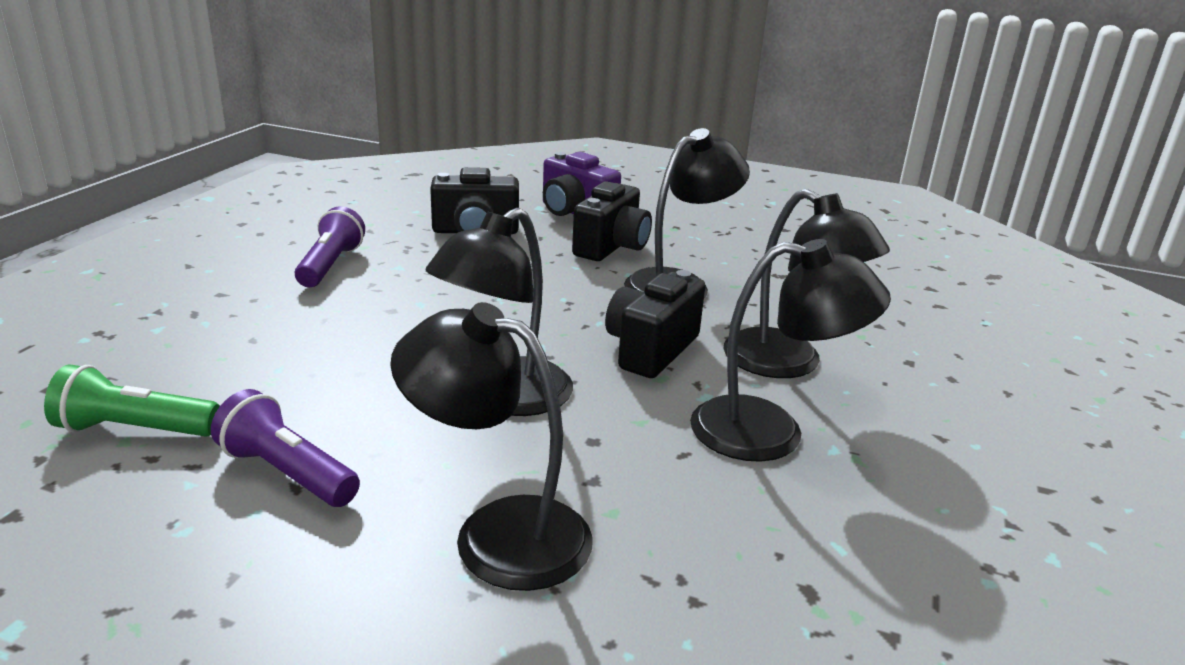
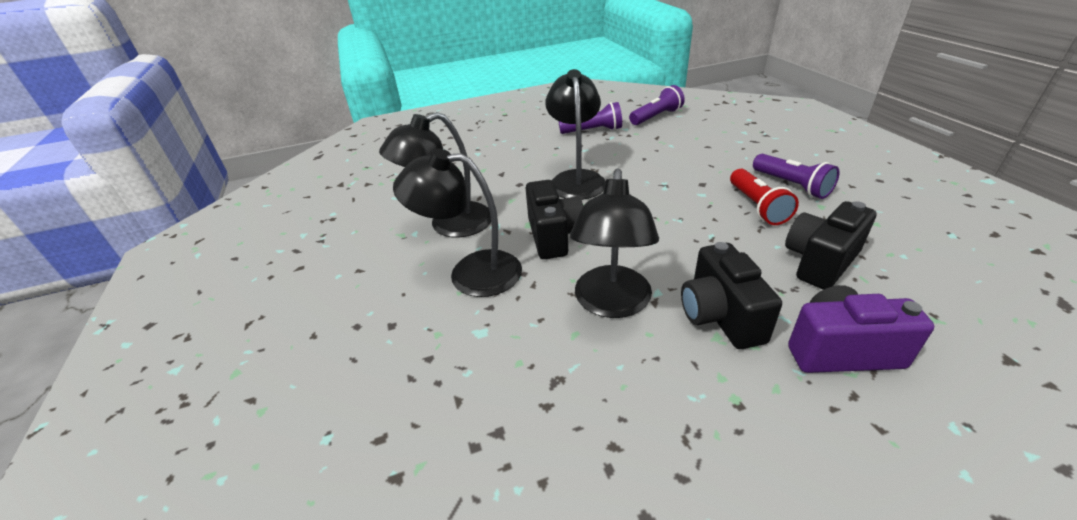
camera: 145 degrees right, 10 degrees up
(135, 429) = (656, 117): green flashlight -> purple flashlight
(409, 270) = (757, 207): none -> red flashlight
(497, 533) = (510, 149): black lamp -> none

